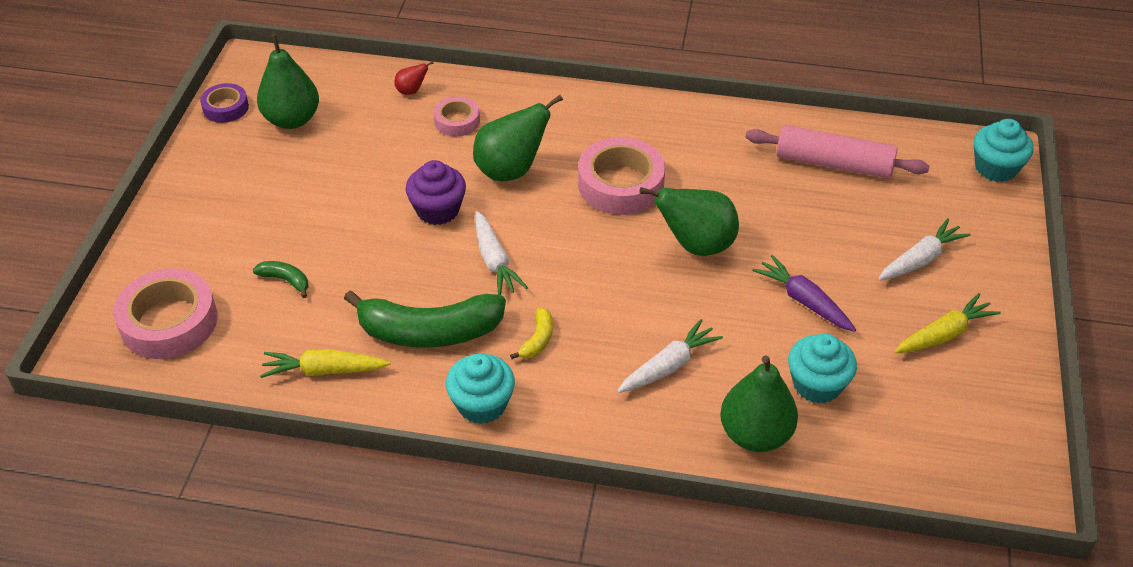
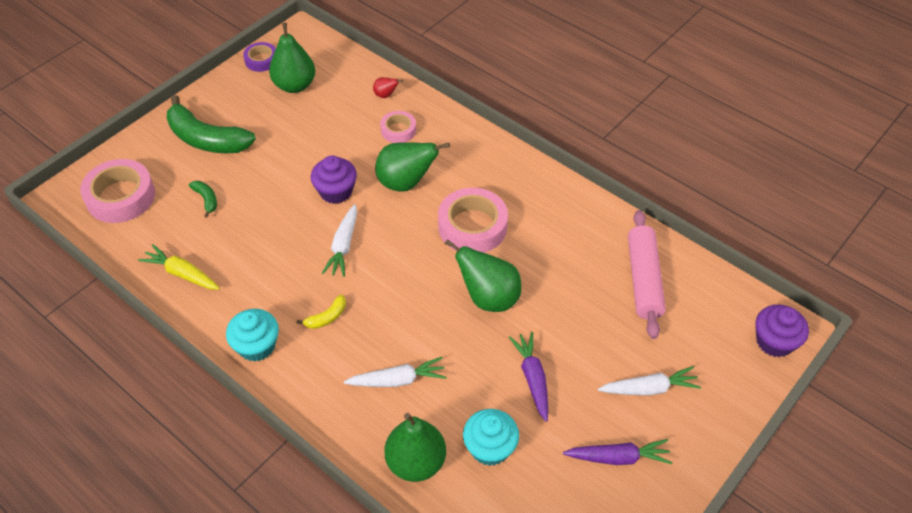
camera: 30 degrees right, 5 degrees up
(429, 331) = (264, 277): green banana -> green banana (207, 139)
(833, 163) = (644, 279): pink rolling pin -> pink rolling pin turned 45 degrees clockwise
(944, 334) = (618, 457): yellow carrot -> purple carrot
(995, 168) = (774, 341): turquoise cupcake -> purple cupcake

